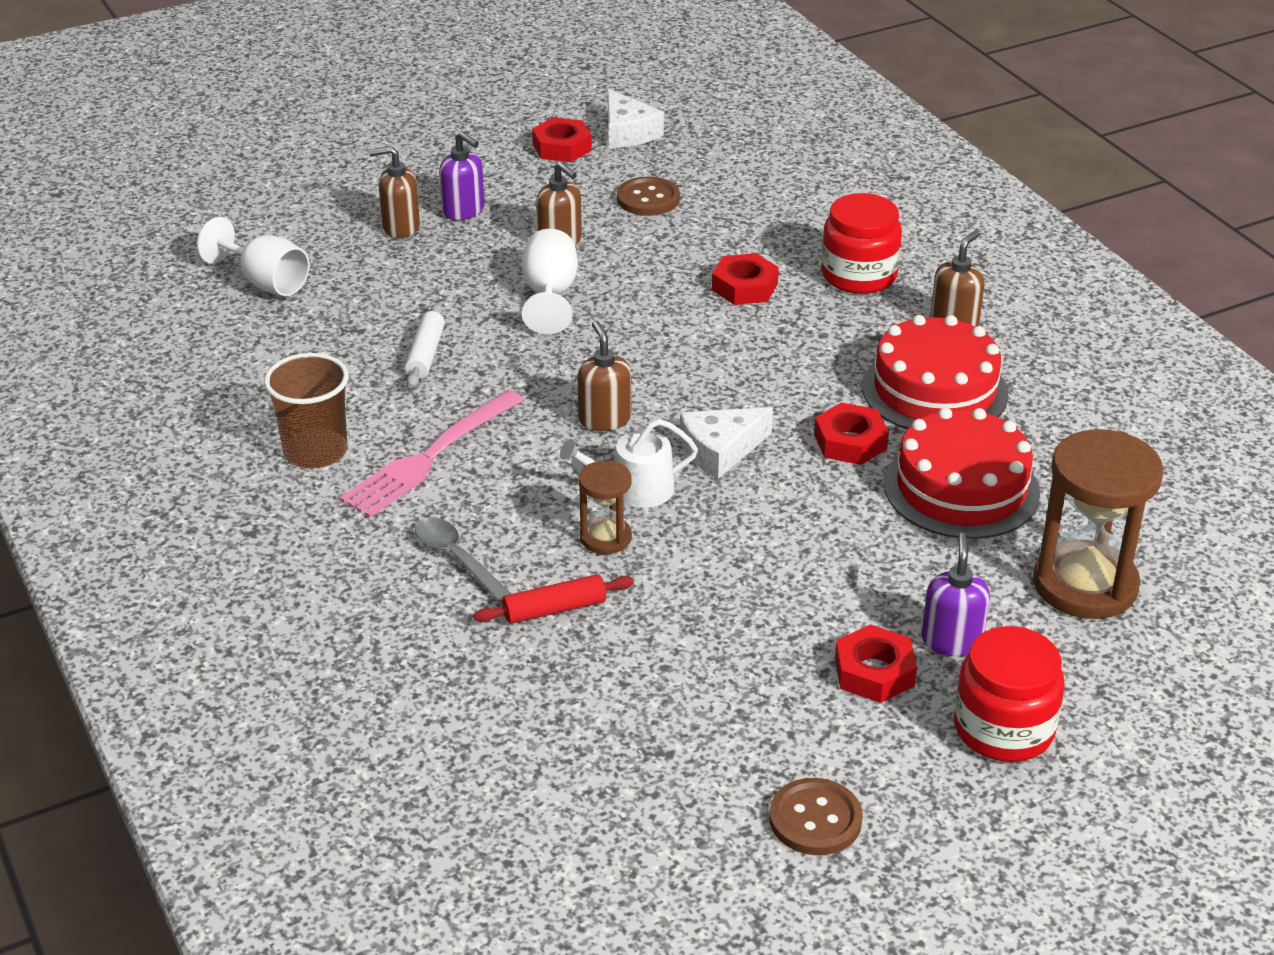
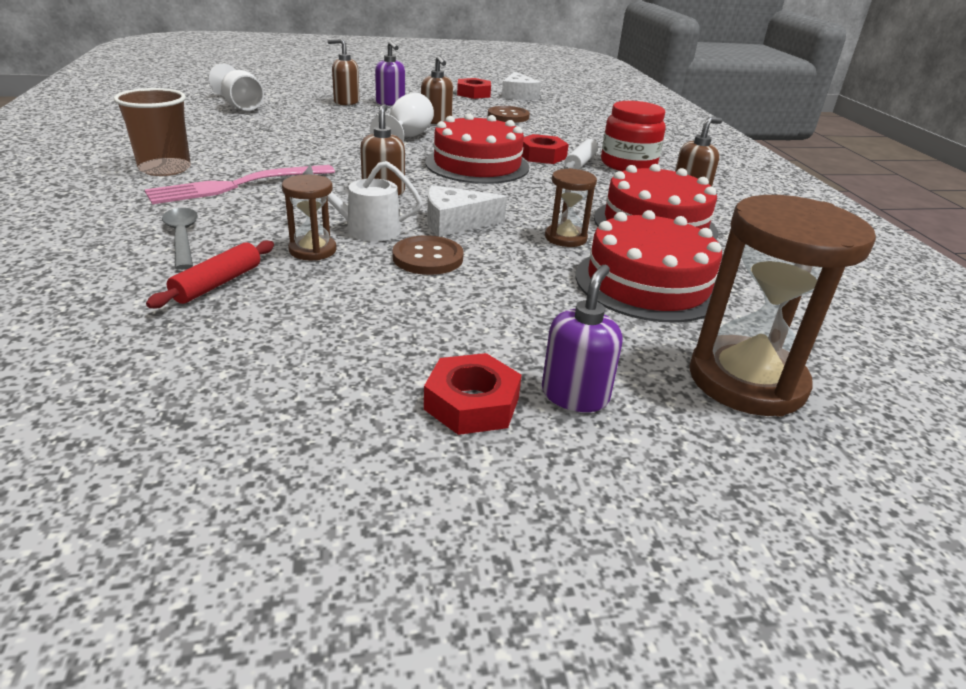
camera: 15 degrees right, 5 degrees down
(425, 354) = (297, 145): white rolling pin -> white rolling pin (580, 163)
(554, 609) = (217, 283): red rolling pin -> red rolling pin turned 60 degrees counterclockwise
(677, 331) = (477, 165): none -> red cake
(815, 819) = (276, 550): brown button -> brown button (428, 258)
(850, 442) = (565, 238): red nut -> brown hourglass
(1003, 729) = (590, 503): red jar -> none

